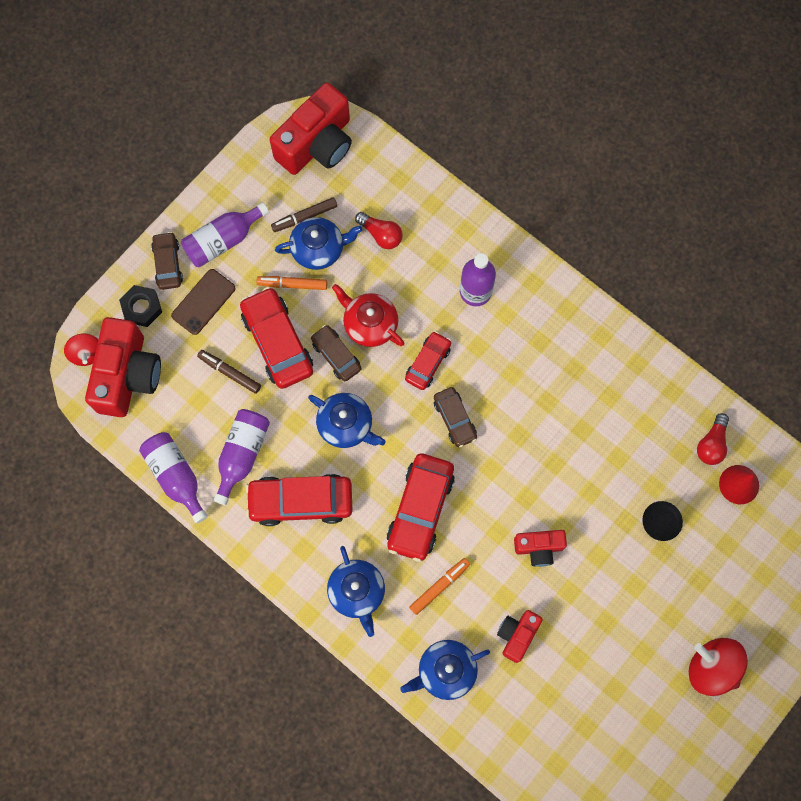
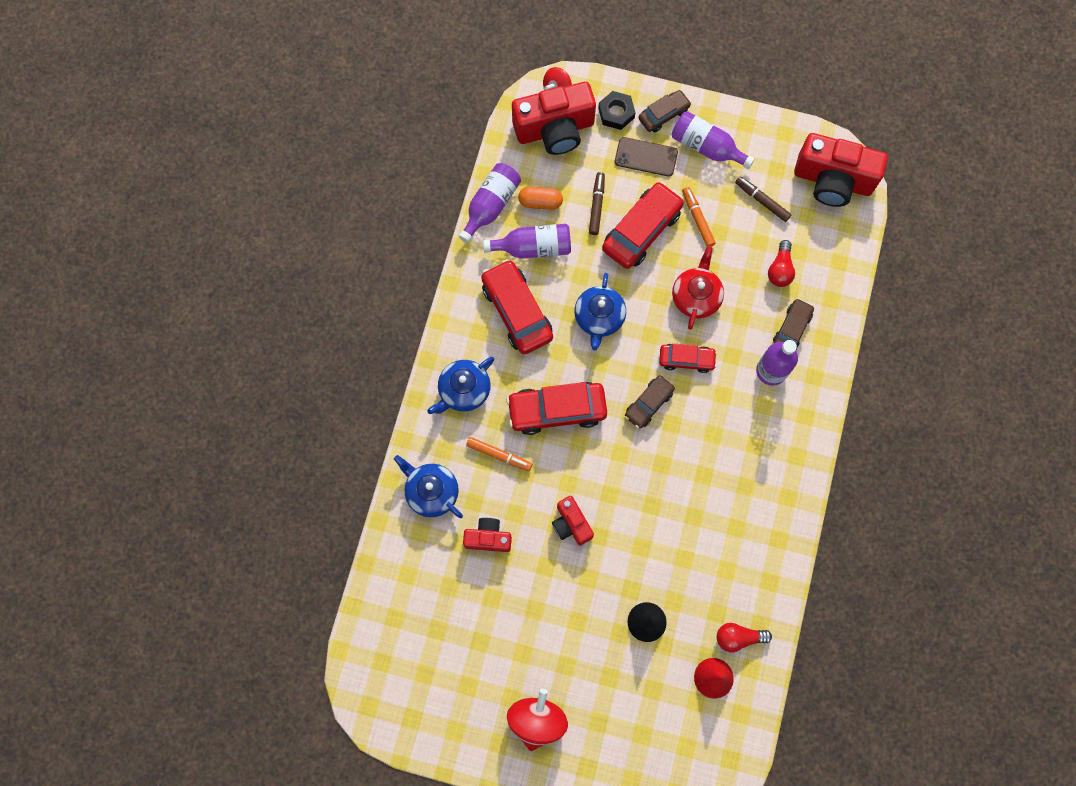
camera: 65 degrees right, 0 degrees up
(198, 425) = (540, 202): none -> orange capsule
(318, 249) = (740, 225): blue teapot -> none
(336, 355) = (654, 282): brown car -> brown car (792, 328)

